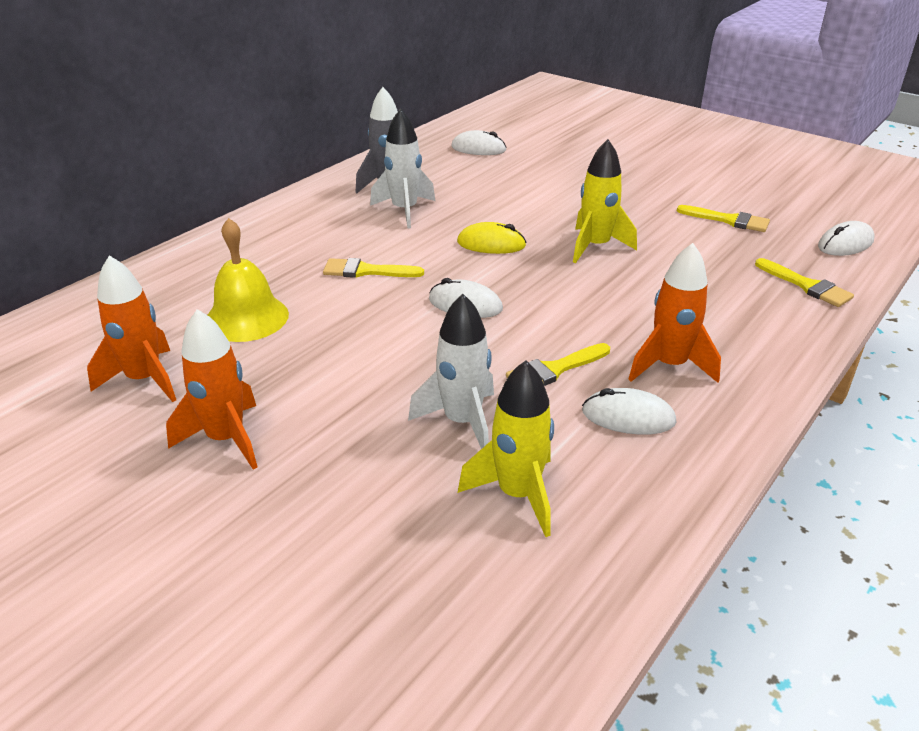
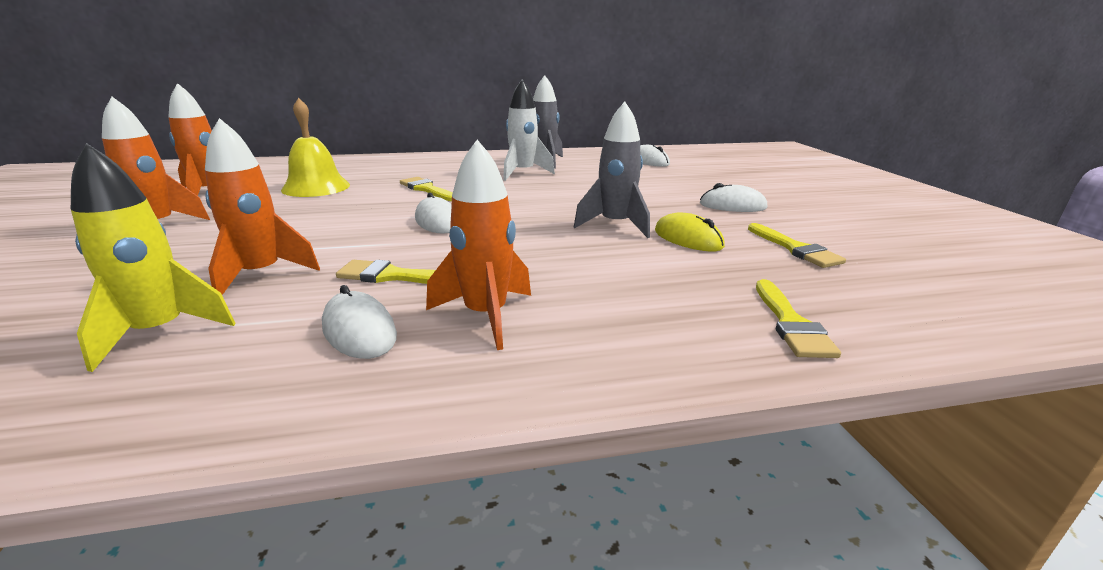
camera: 40 degrees right, 10 degrees down
(462, 422) = (261, 275): white rocket -> orange rocket
(491, 244) = (537, 201): yellow mouse -> yellow mouse (688, 239)
(595, 246) = (615, 225): yellow rocket -> grey rocket
(845, 244) = (930, 311): white mouse -> white mouse (732, 206)

